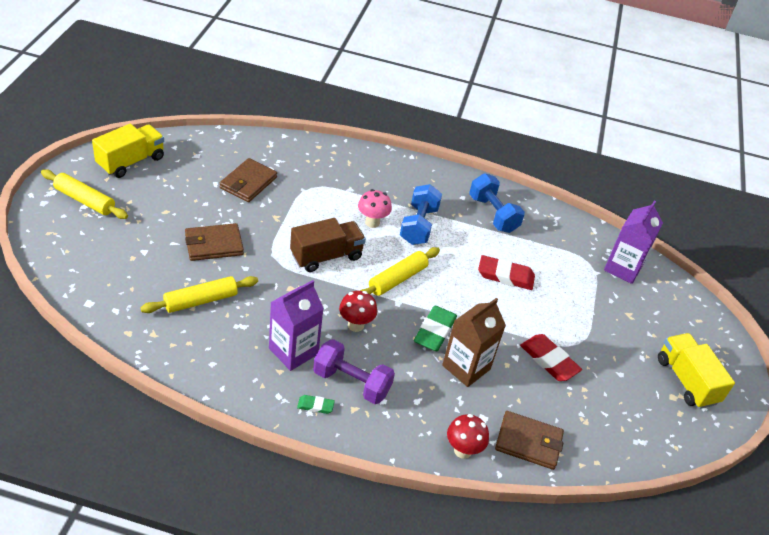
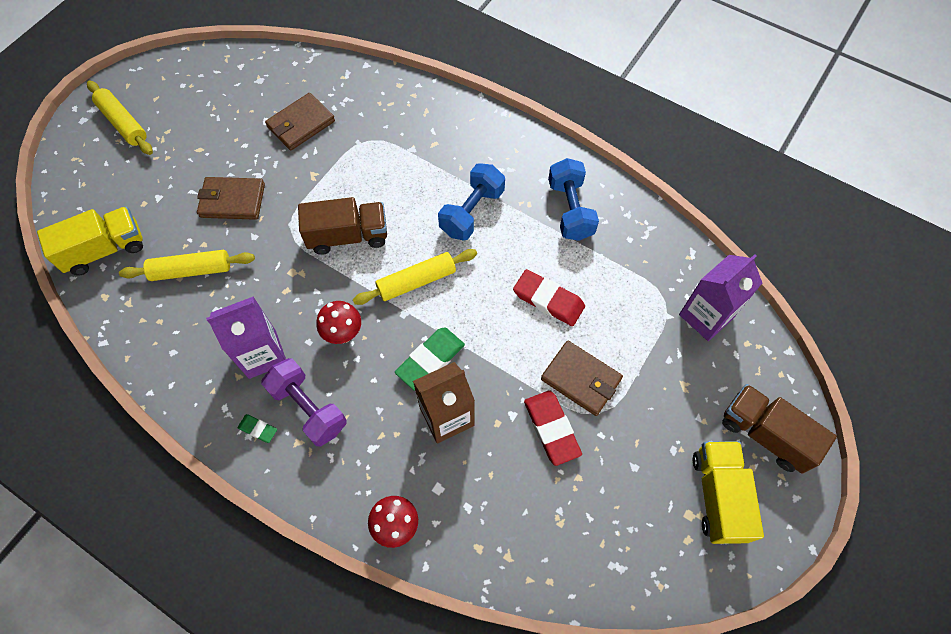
camera: 25 degrees right, 20 degrees up
(131, 162) = (188, 79): yellow truck -> yellow truck (105, 250)
(372, 222) = (419, 199): pink mushroom -> none
(528, 442) = (478, 534): brown wallet -> brown wallet (581, 379)
(698, 335) = (765, 434): none -> brown truck

